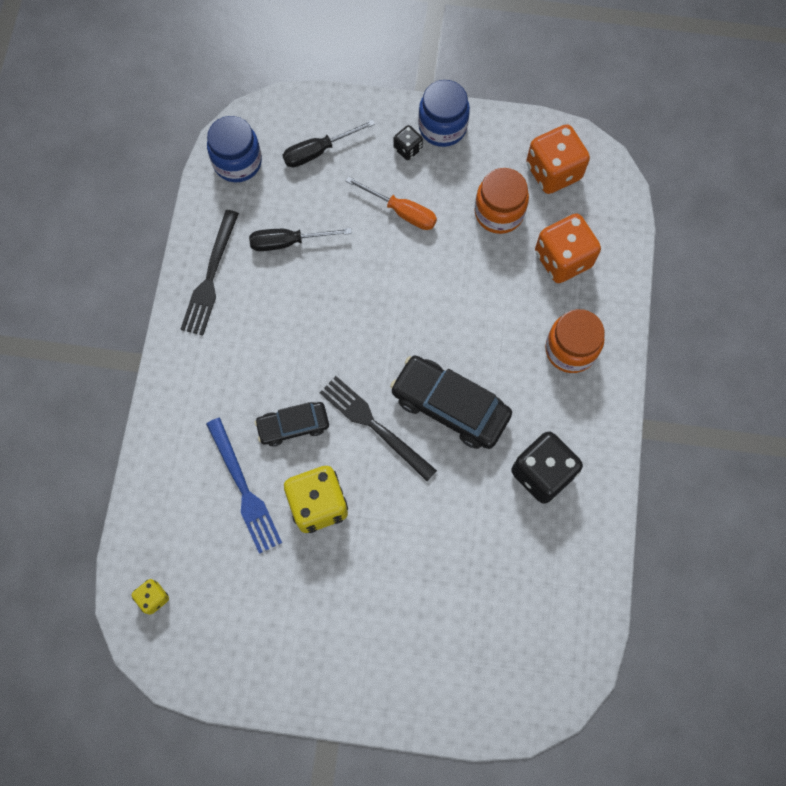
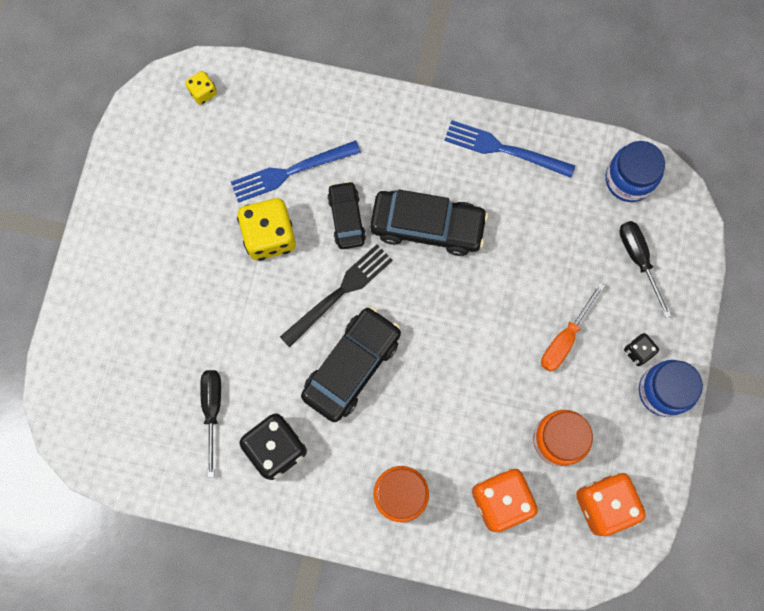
camera: 95 degrees right, 5 degrees up
(210, 277) = (504, 149): black fork -> blue fork
(288, 242) = (537, 224): black screwdriver -> black screwdriver (212, 410)
(297, 345) = (427, 226): none -> black car

